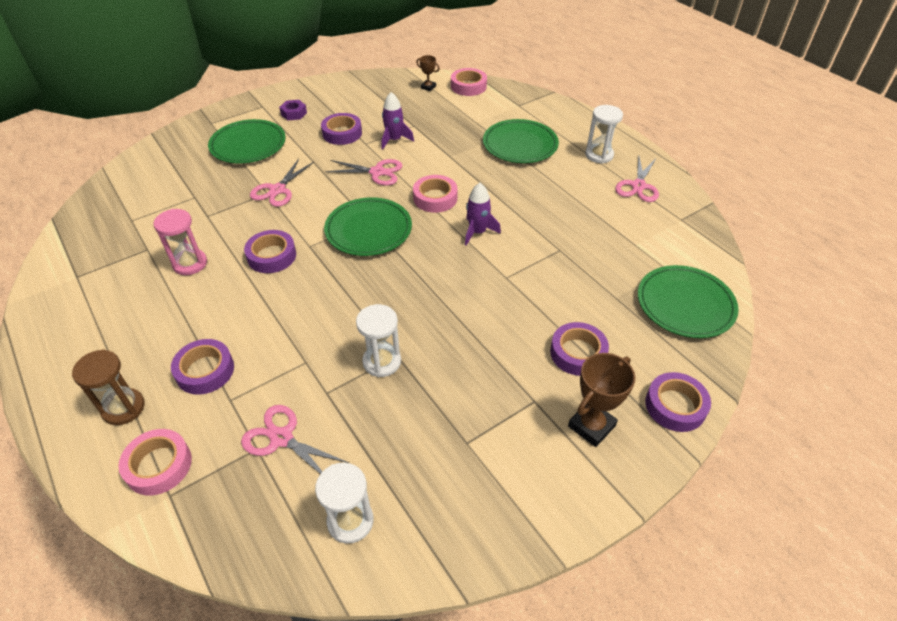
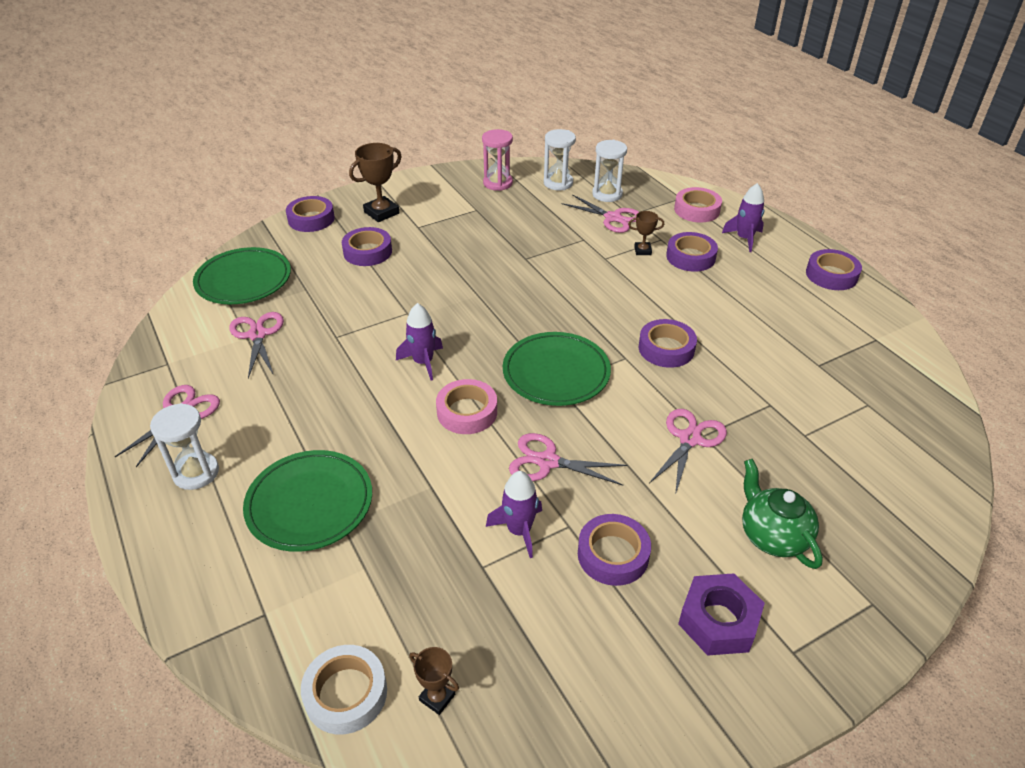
camera: 175 degrees left, 5 degrees down
(58, 353) = (831, 275): none -> purple tape
(123, 408) = (744, 239): brown hourglass -> purple rocket
(190, 264) = (757, 345): pink hourglass -> pink hourglass (498, 183)
(248, 145) = (772, 536): green plate -> green teapot
(258, 377) = (642, 251): none -> brown trophy
(294, 113) = (718, 621): purple nut -> purple nut, size x1.59
(382, 362) = (538, 255): white hourglass -> white hourglass (607, 194)
(468, 86) = (346, 693): pink tape -> white tape
(628, 247) = (258, 335): none -> pink scissors

